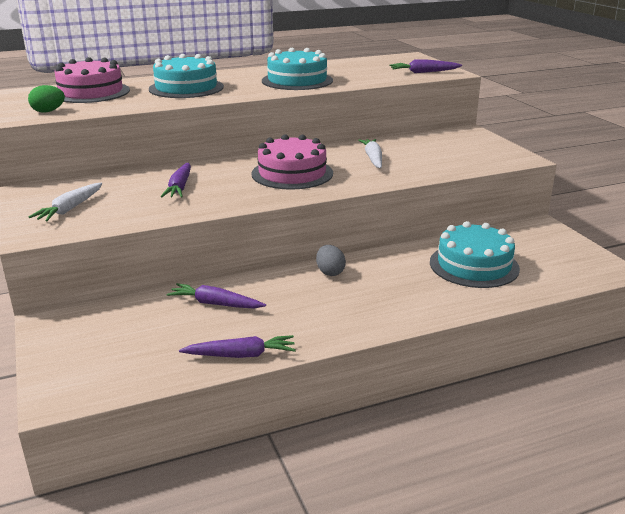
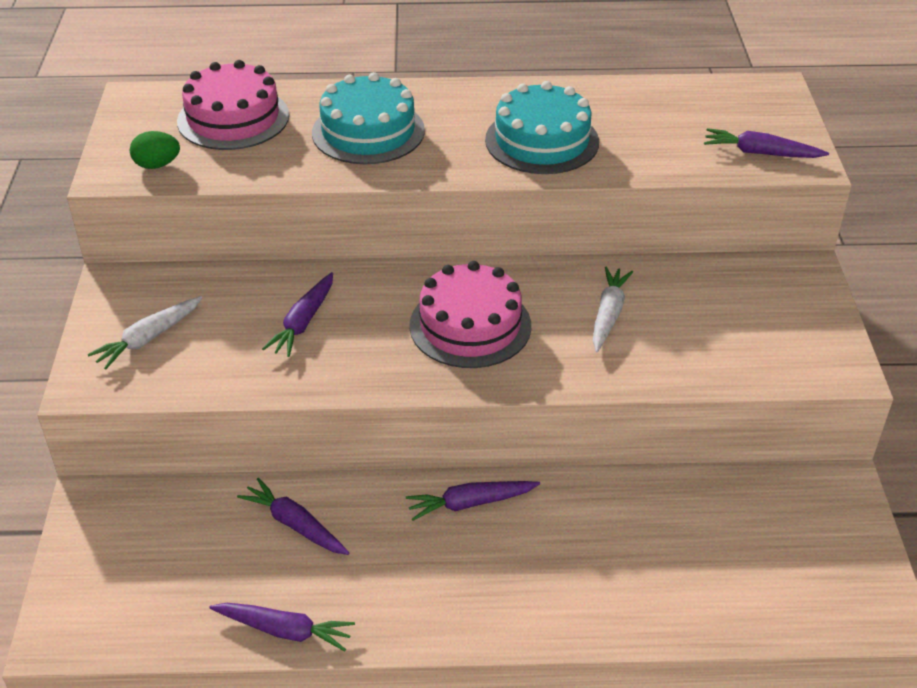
camera: 20 degrees right, 15 degrees up
(330, 272) = (470, 503): grey egg -> purple carrot
(474, 265) = (681, 546): turquoise cake -> none

